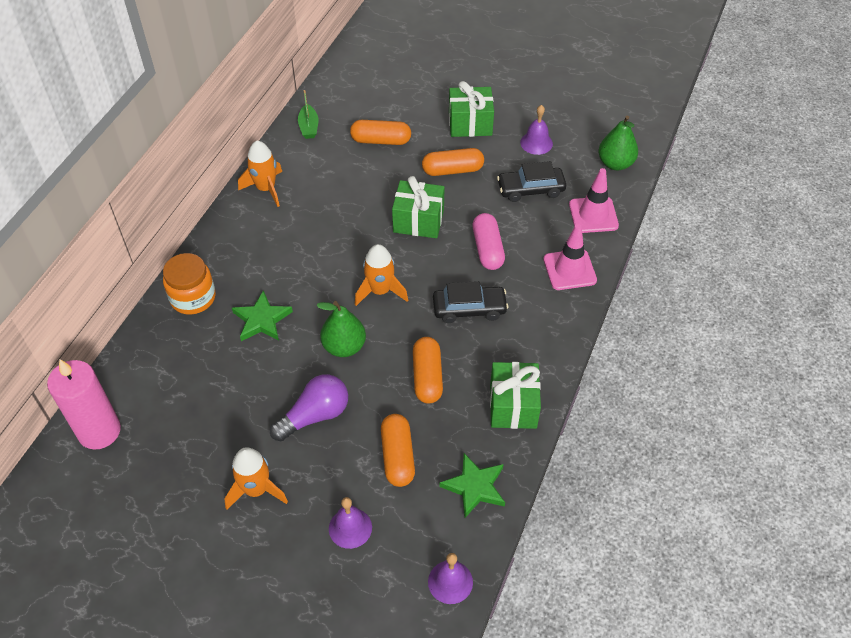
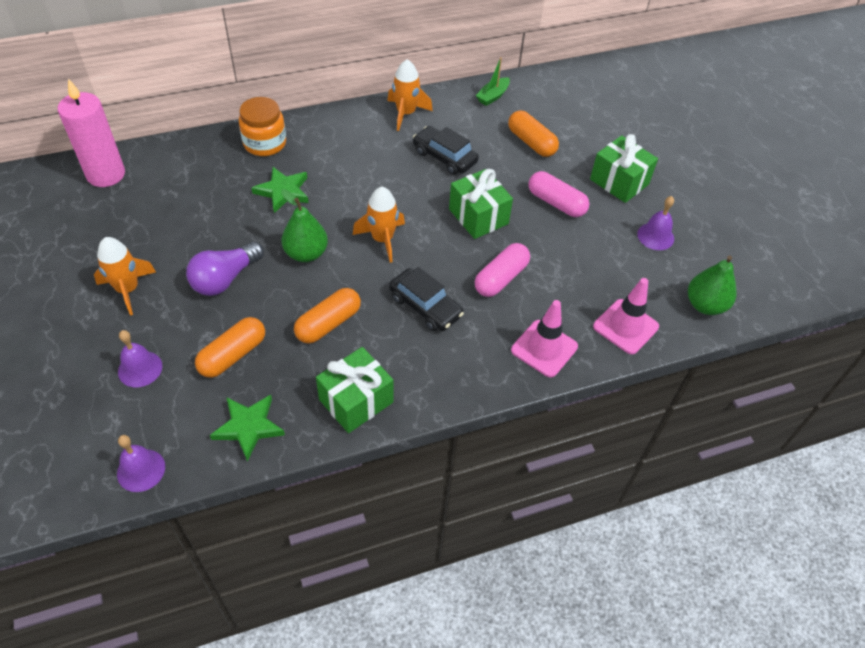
camera: 45 degrees right, 0 degrees up
(315, 415) = (225, 279): purple light bulb -> purple light bulb turned 120 degrees clockwise
(452, 170) = (556, 203): orange capsule -> pink capsule
(530, 189) = (599, 265): black car -> black car (444, 157)

